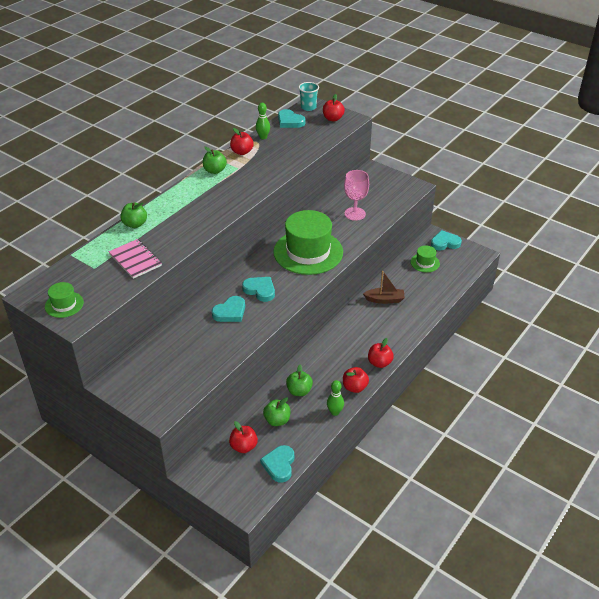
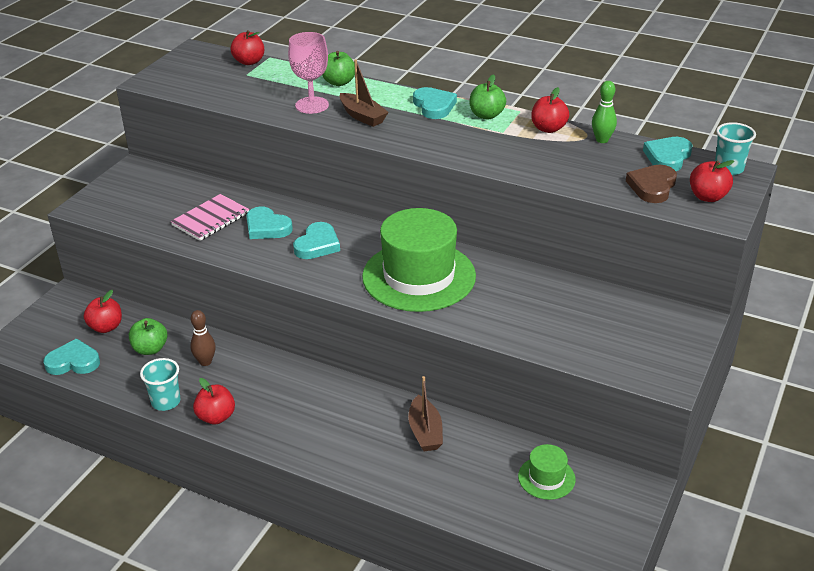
camera: 80 degrees right, 5 degrees down
(64, 304) = (179, 70): green hat -> none
(135, 260) = (265, 95): pink notebook -> pink notebook (211, 219)
(191, 218) = (362, 116): none -> brown boat
(299, 391) = (205, 362): green apple -> brown bowling pin
(318, 132) = (652, 187): none -> brown heart
(335, 412) = (166, 402): green bowling pin -> turquoise cup
(355, 214) = (542, 313): pink goblet -> pink goblet (312, 105)
(379, 363) = (271, 439): red apple -> red apple (249, 62)
(445, 243) = (621, 504): turquoise heart -> turquoise heart (434, 106)

